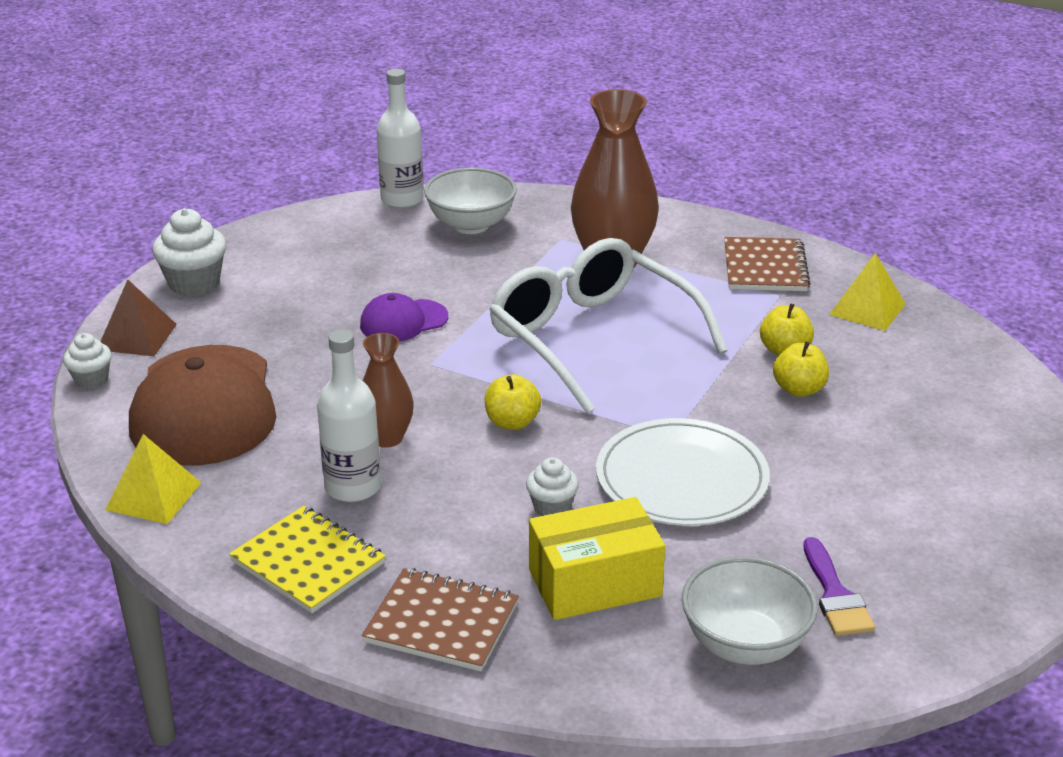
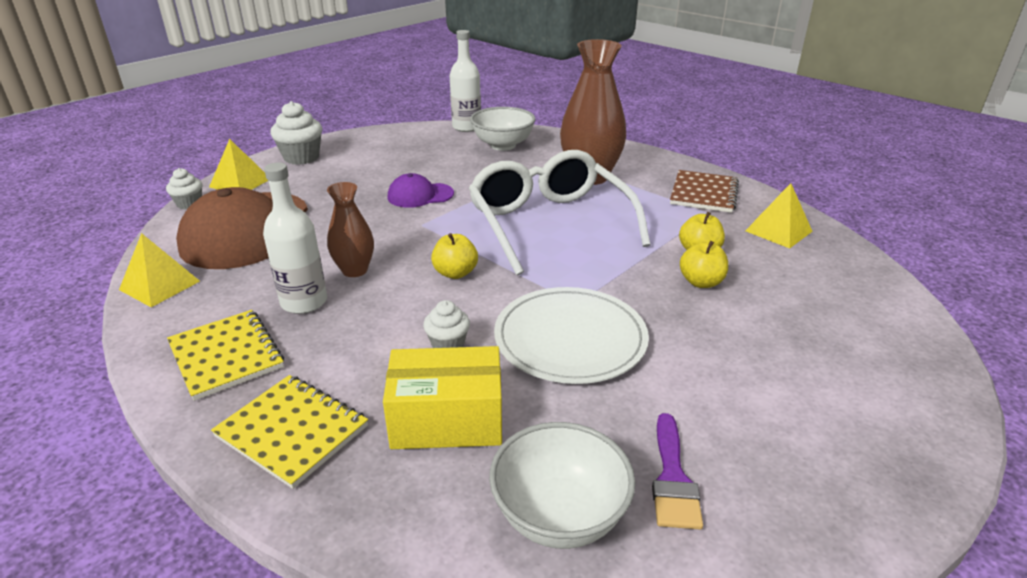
camera: 15 degrees right, 0 degrees up
(137, 337) = (240, 183): brown pyramid -> yellow pyramid
(441, 623) = (292, 431): brown notebook -> yellow notebook

